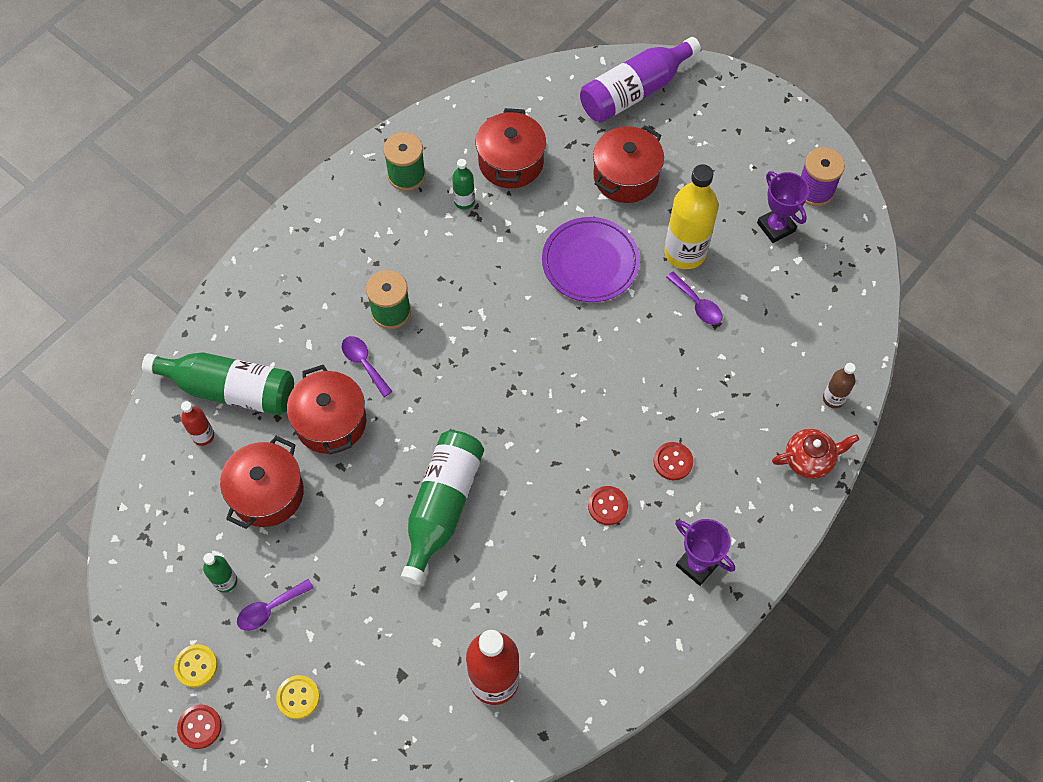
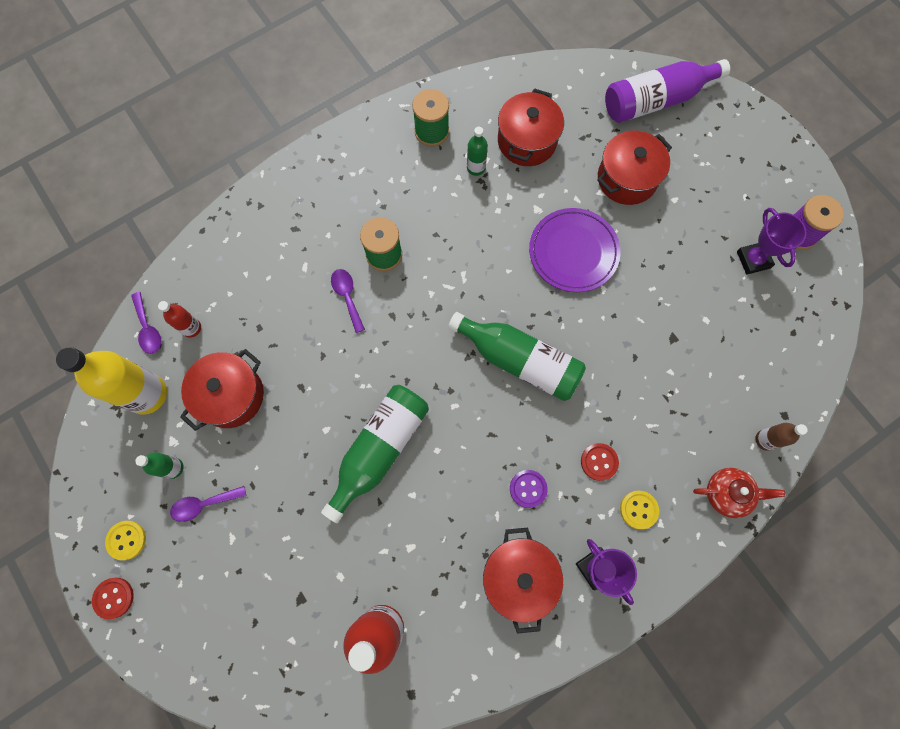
camera: 15 degrees right, 10 degrees up
(230, 389) = (226, 291): green bottle -> green bottle (519, 360)
(298, 697) = (205, 594): yellow button -> yellow button (638, 509)
(331, 422) = (304, 344): red pot -> red pot (518, 577)
(607, 506) = (528, 489): red button -> purple button
(685, 252) = (662, 264): yellow bottle -> yellow bottle (147, 394)
(697, 304) = (661, 316): purple spoon -> purple spoon (148, 328)

